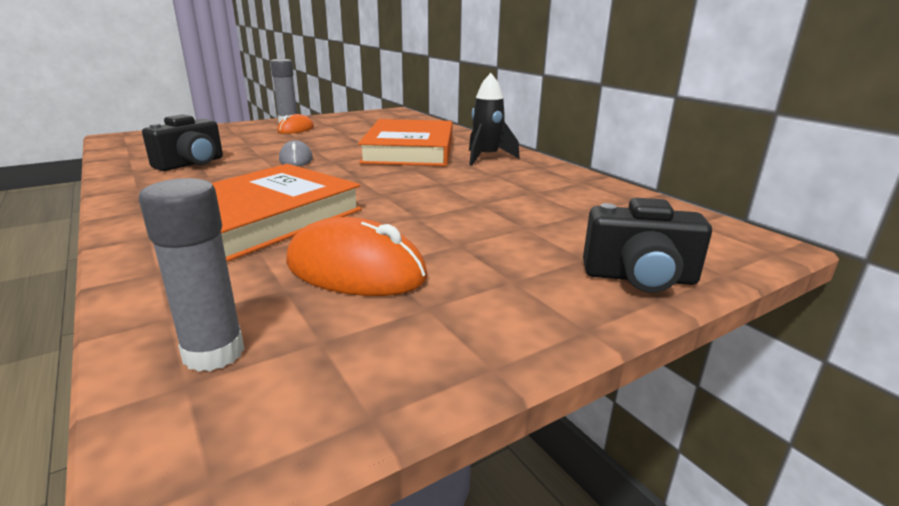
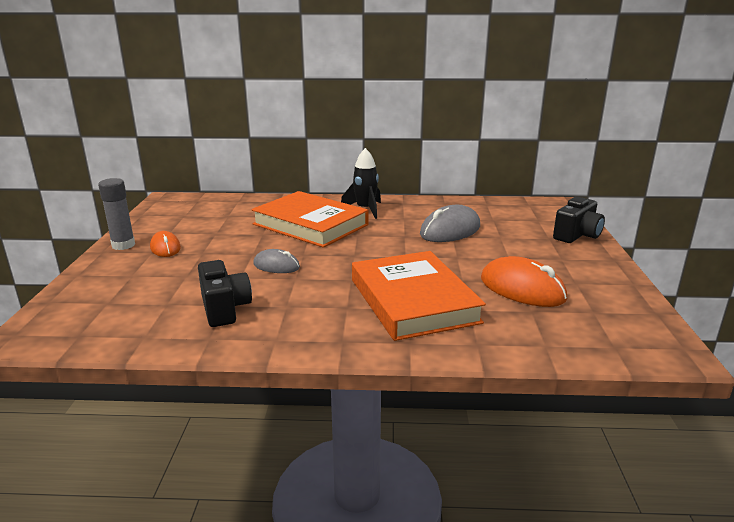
camera: 55 degrees left, 0 degrees up
(214, 353) = (591, 337): grey glue stick -> none
(355, 270) = (522, 289): orange mouse -> orange mouse turned 75 degrees clockwise
(496, 199) = (450, 230): none -> grey mouse

